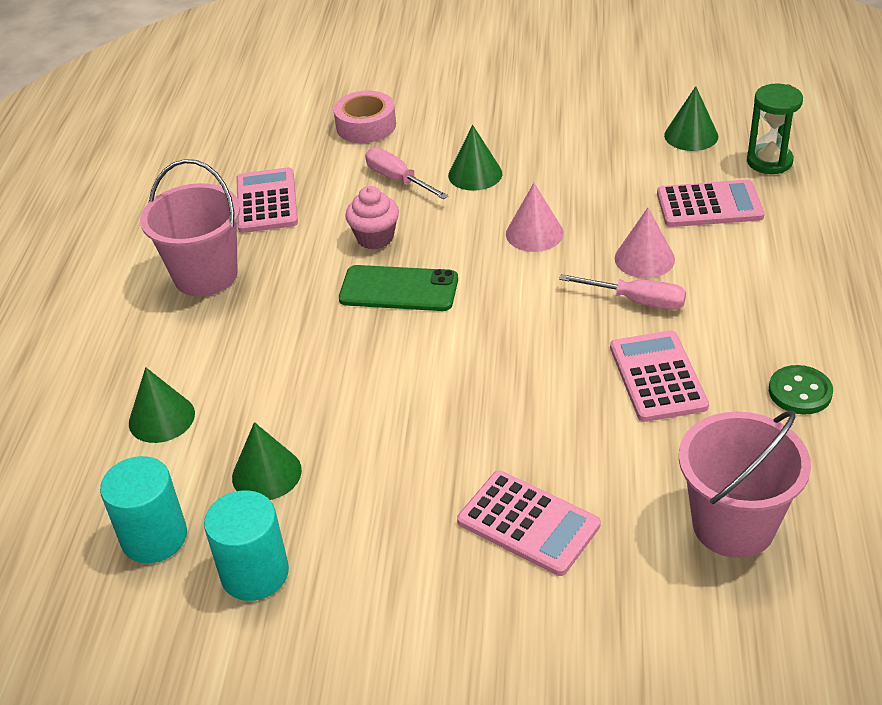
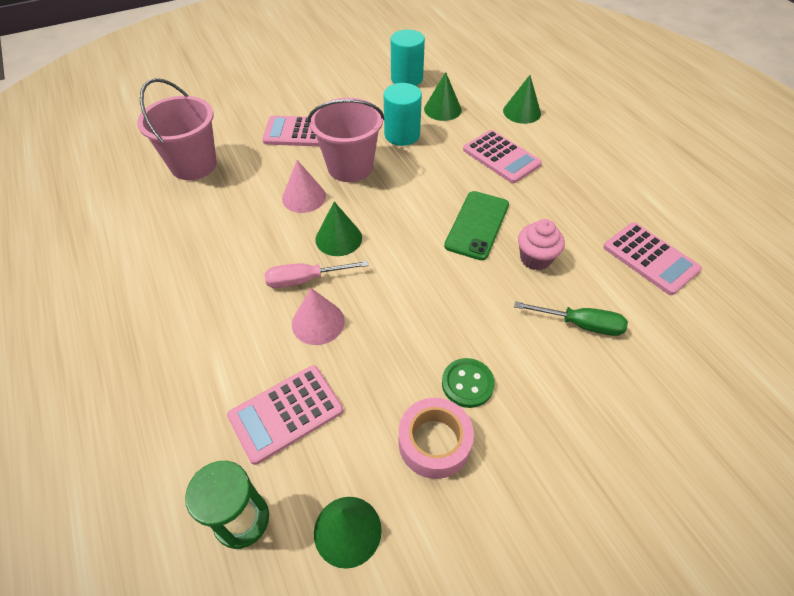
camera: 145 degrees right, 10 degrees up
(154, 537) = (462, 75): turquoise cylinder -> turquoise cylinder (402, 135)
(206, 275) = (608, 187): pink bucket -> pink bucket (350, 167)
(366, 126) = (684, 383): pink tape -> pink tape (434, 442)
(397, 179) = (580, 324): pink screwdriver -> green screwdriver
(399, 289) = (477, 225): green phone -> green phone turned 45 degrees counterclockwise
(475, 174) = (523, 360): green cone -> green cone (338, 238)
(534, 233) = (421, 312): pink cone -> pink cone (304, 197)
(657, 377) = (266, 228): pink calculator -> pink calculator (501, 157)
(800, 392) = (167, 251): green button -> green button (467, 384)

